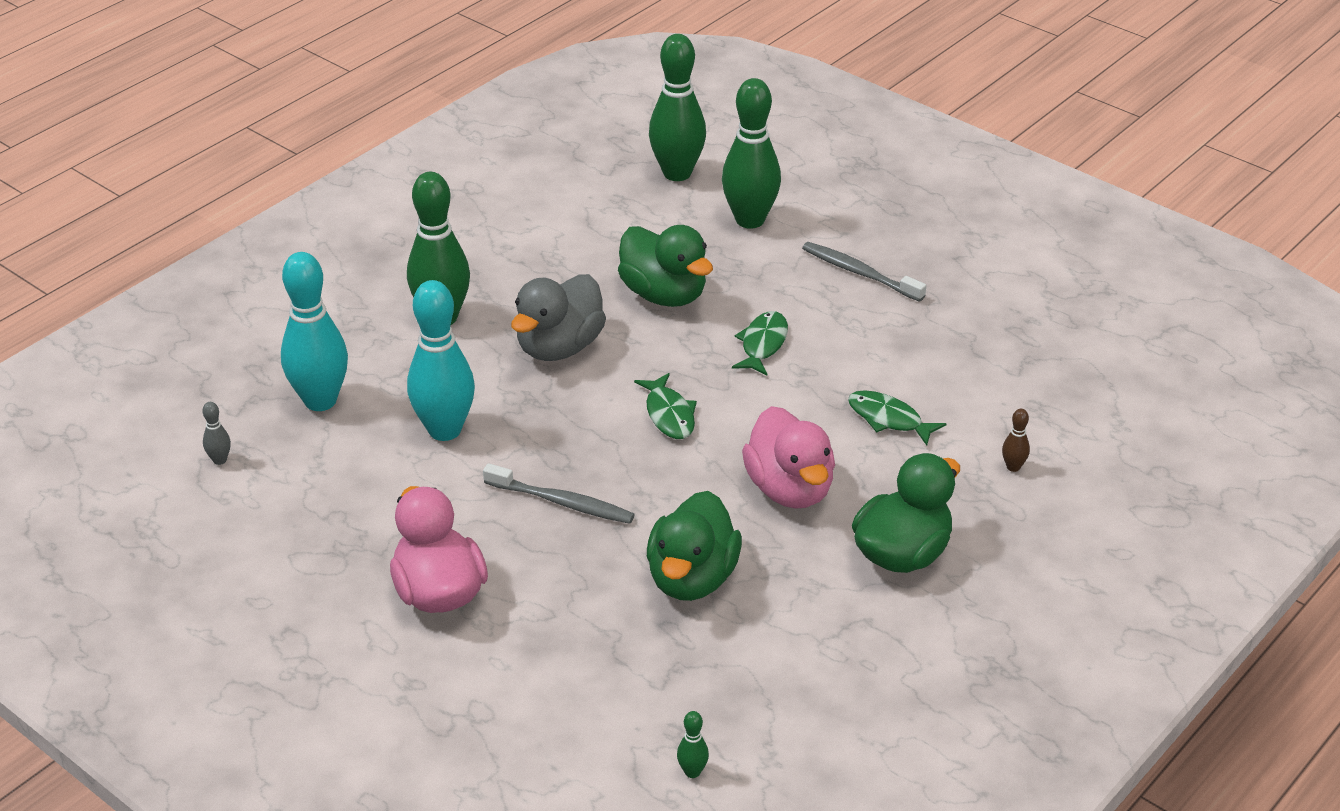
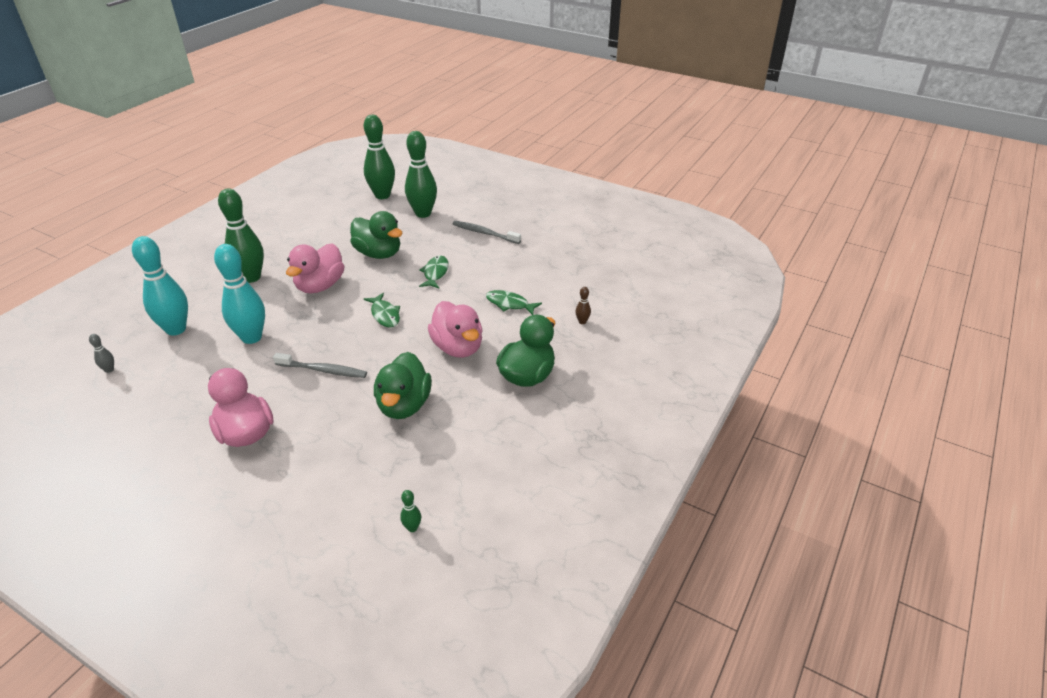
camera: 10 degrees left, 0 degrees up
(559, 347) = (320, 286): grey duck -> pink duck

